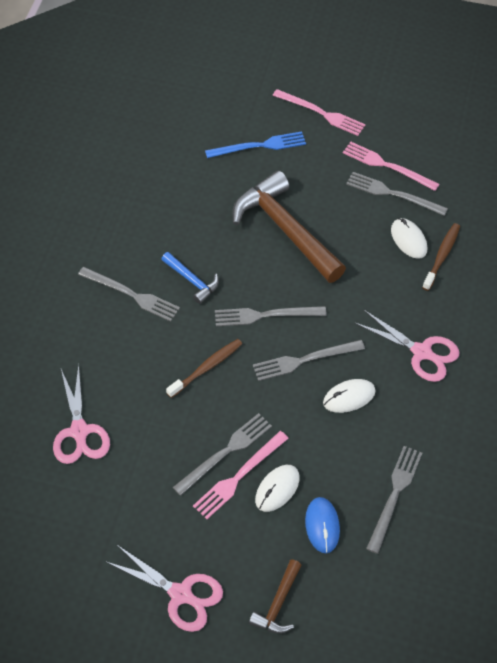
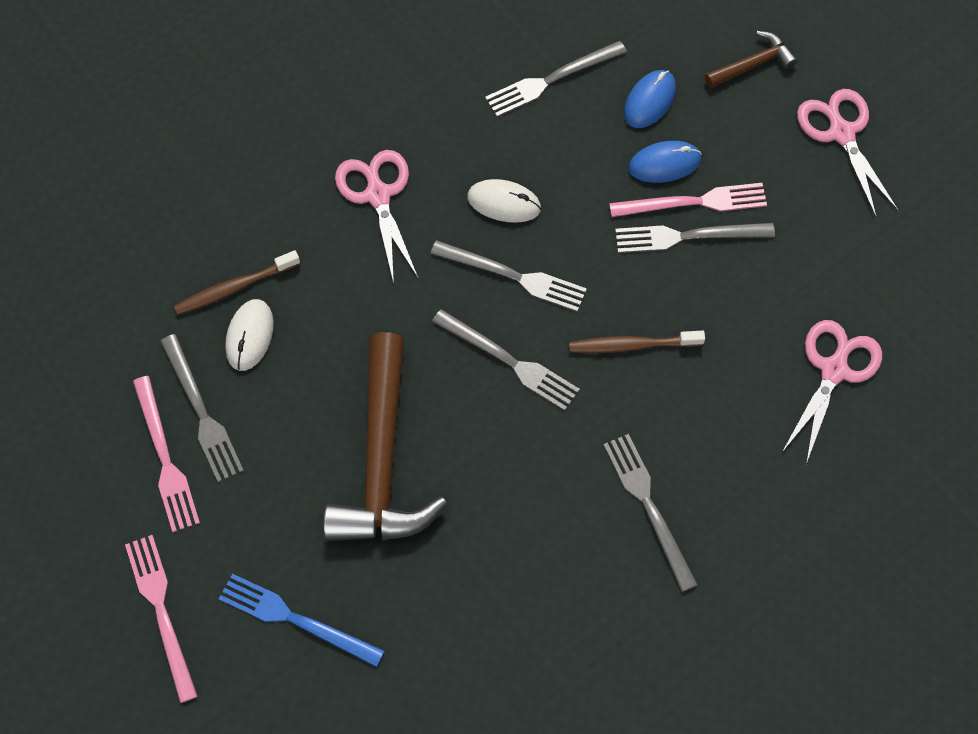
camera: 140 degrees left, 10 degrees up
(192, 281) = (558, 471): blue hammer -> none
(277, 489) = (664, 164): white mouse -> blue mouse

